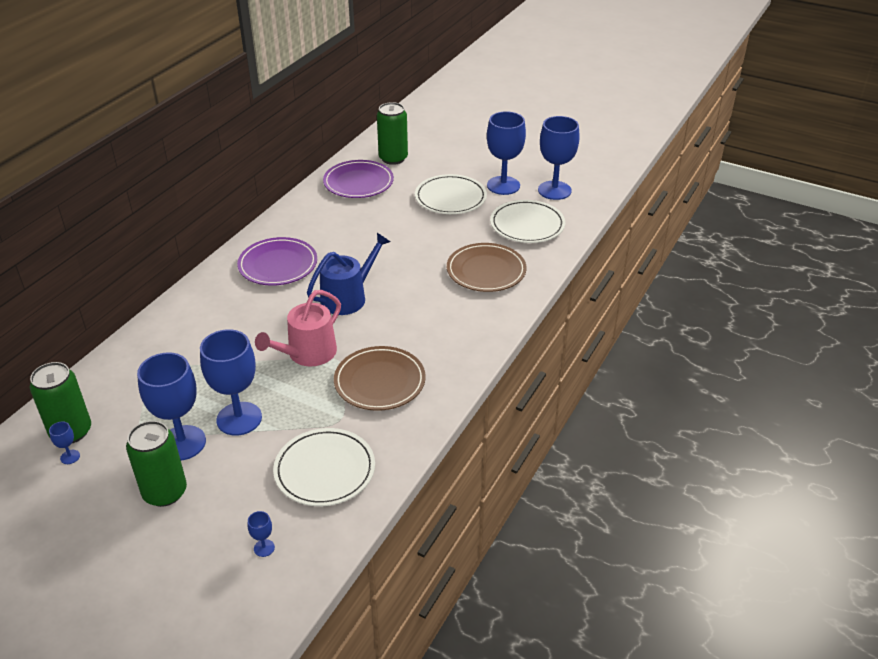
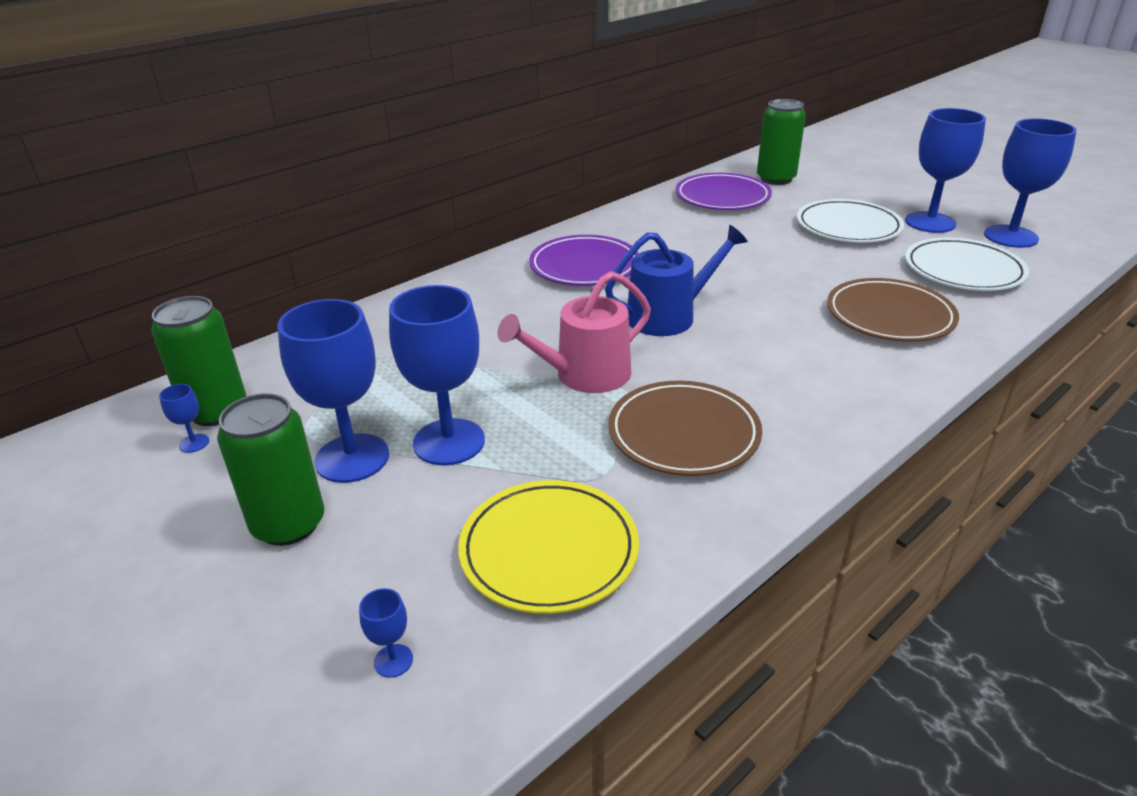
camera: 20 degrees right, 5 degrees down
(325, 470) = (549, 550): white plate -> yellow plate

